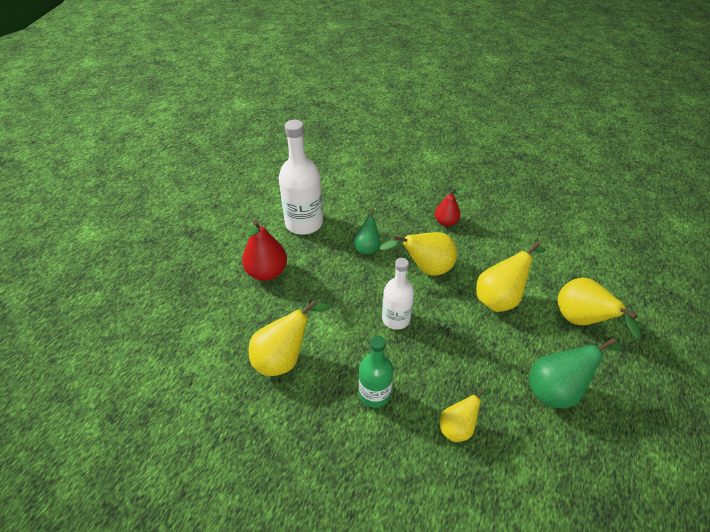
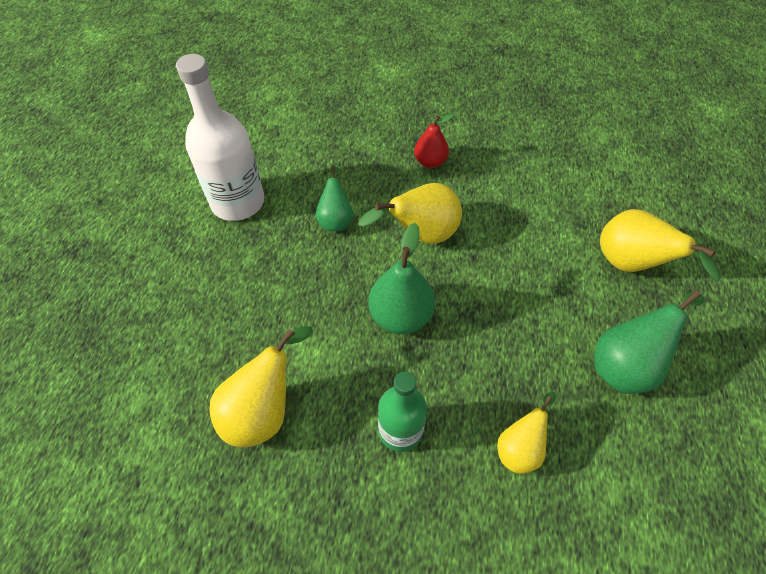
camera: 15 degrees left, 10 degrees up
(267, 272) = (204, 287): red pear -> none
(396, 319) = (401, 316): white bottle -> green pear
(500, 298) = (526, 255): yellow pear -> none

